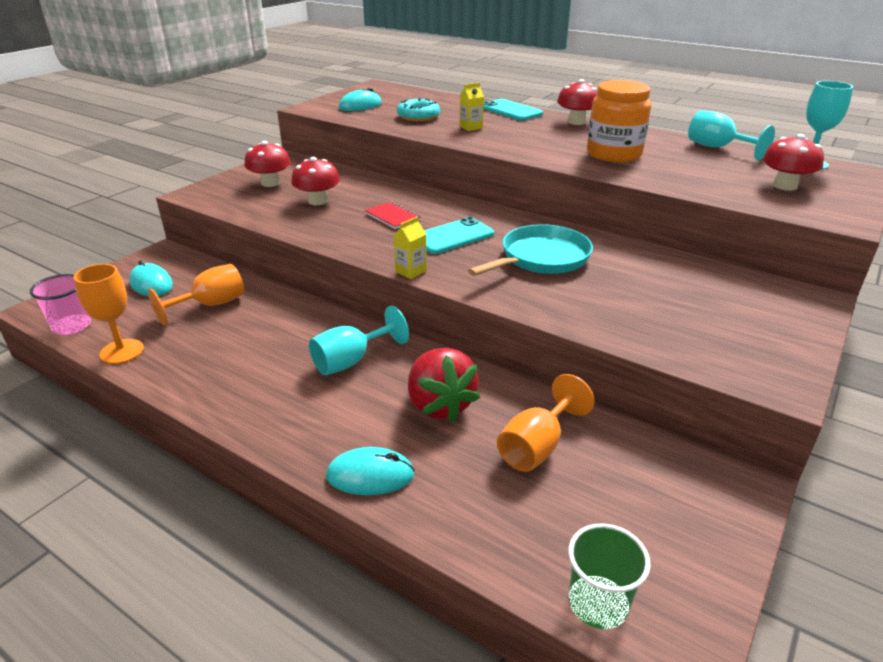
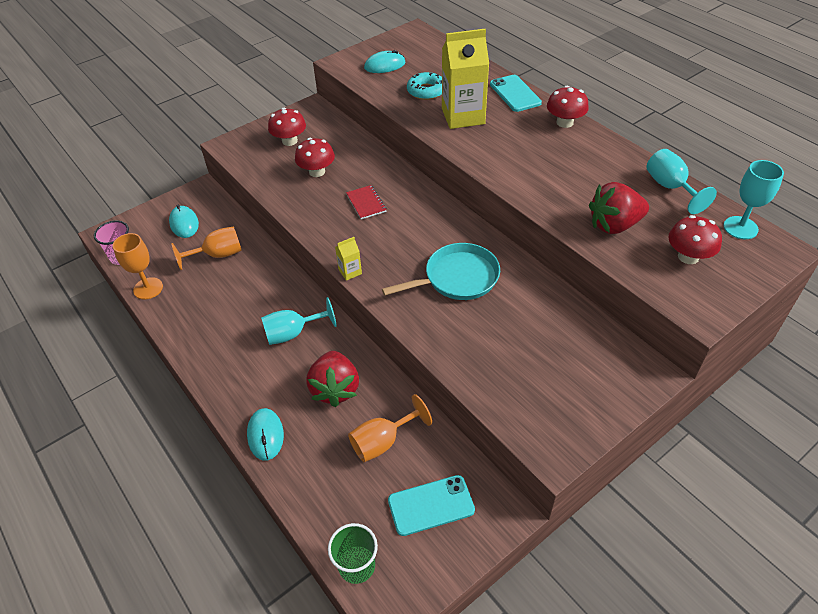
camera: 20 degrees right, 15 degrees up
(370, 475) = (265, 435): turquoise mouse -> turquoise mouse turned 60 degrees clockwise
(452, 236) = (401, 237): turquoise phone -> turquoise phone (431, 505)
(471, 127) = (463, 116): yellow carton -> yellow carton, size x2.32
(614, 154) = (565, 180): orange jar -> none
(692, 175) = (614, 225): none -> red strawberry

